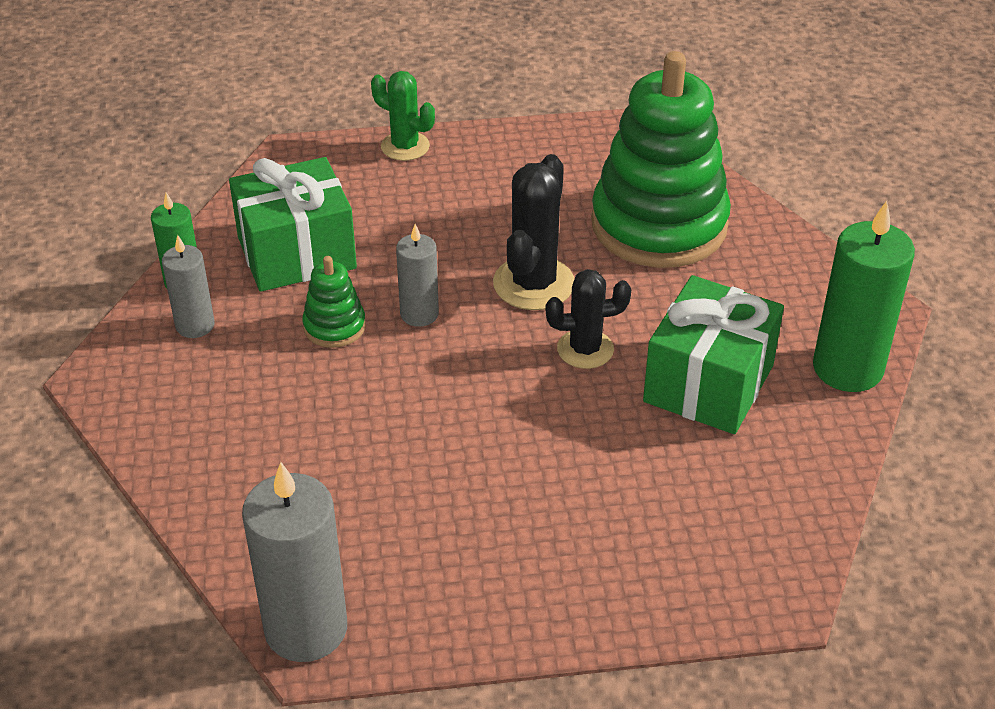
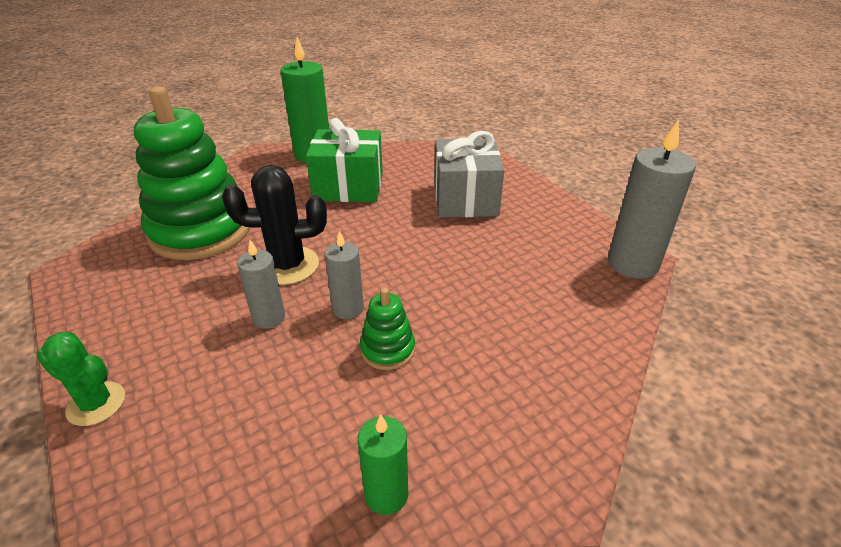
camera: 115 degrees left, 5 degrees down
(195, 325) = (441, 448): grey candle -> grey candle (269, 318)
(296, 253) = (302, 417): green gift -> none
(405, 146) = (96, 404): green cactus -> green cactus turned 75 degrees counterclockwise
(585, 349) = (344, 230): black cactus -> none
(595, 510) = (465, 199): none -> grey gift

